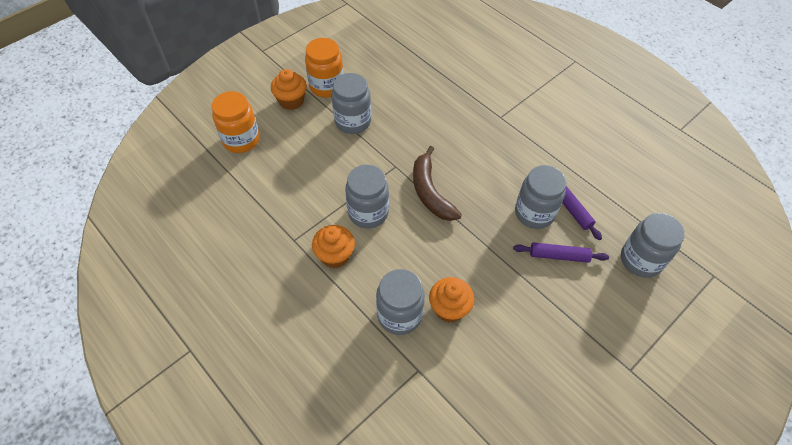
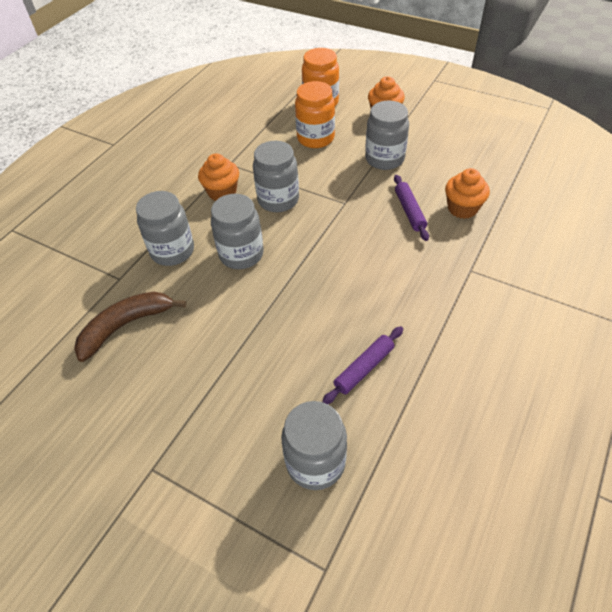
camera: 75 degrees right, 5 degrees down
(327, 86) = (419, 129): orange jar -> orange jar (315, 138)
(430, 192) = (325, 237): brown banana -> brown banana (125, 326)
(449, 308) = (189, 285): orange cupcake -> orange cupcake (462, 208)
(534, 213) = (339, 332): grey jar -> grey jar (241, 254)
(558, 255) = (287, 367): purple rolling pin -> purple rolling pin (409, 211)

